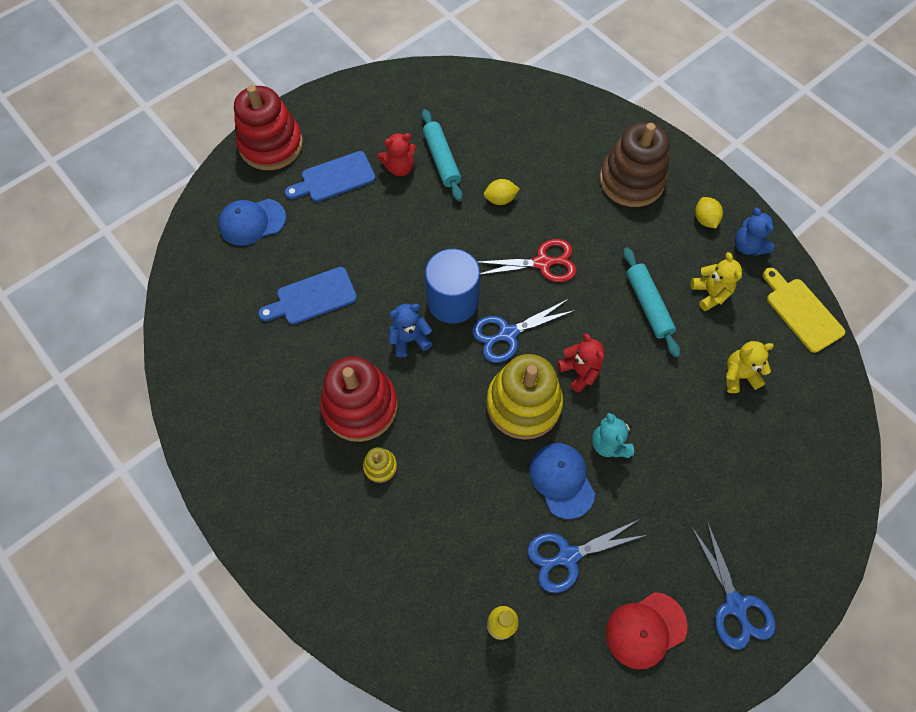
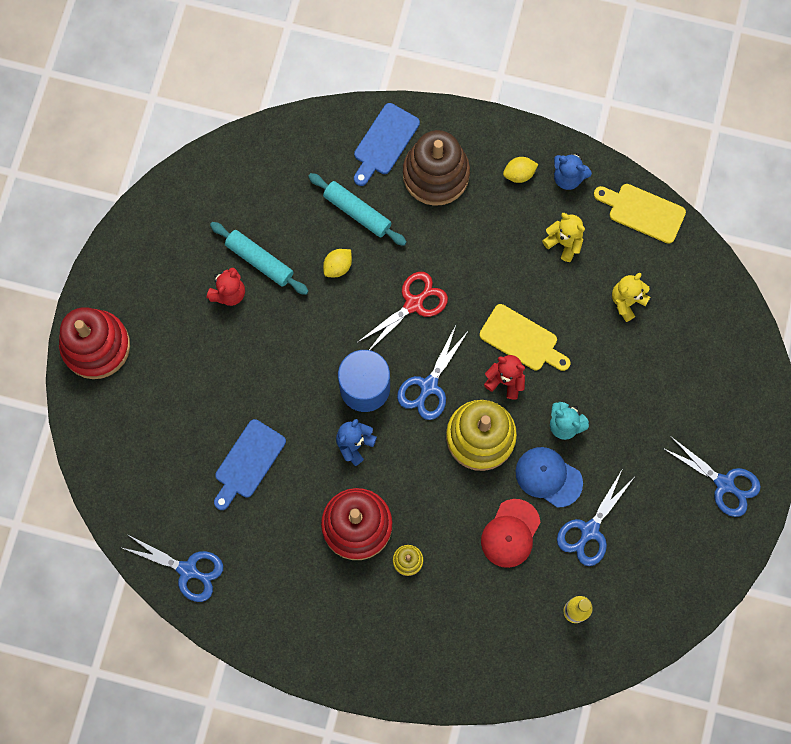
camera: 35 degrees left, 10 degrees up
(196, 348) = (188, 570): none -> blue scissors
(252, 222) = (141, 430): blue cap -> none
(334, 178) = (179, 341): blue cutting board -> blue cutting board (384, 142)
(618, 348) = (522, 339): none -> yellow cutting board
(645, 630) = (674, 544): red cap -> red cap (510, 533)
(648, 305) = (521, 286): turquoise rolling pin -> turquoise rolling pin (357, 212)
(704, 219) = (519, 174): yellow lemon -> yellow lemon turned 60 degrees counterclockwise

